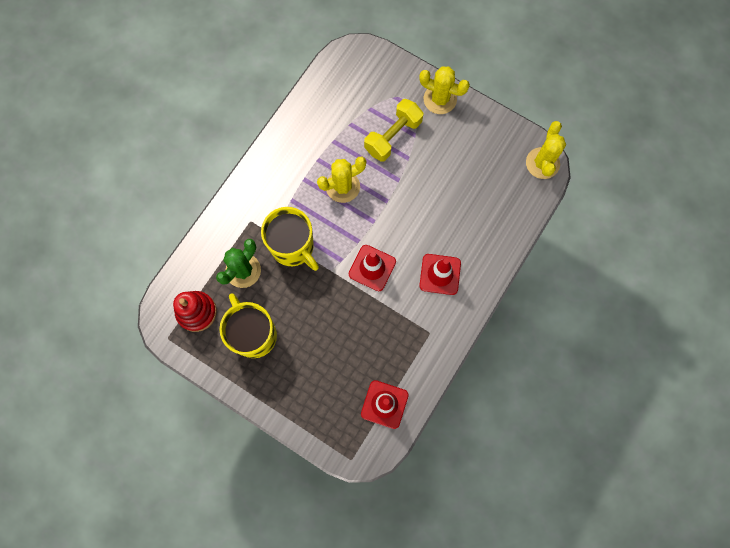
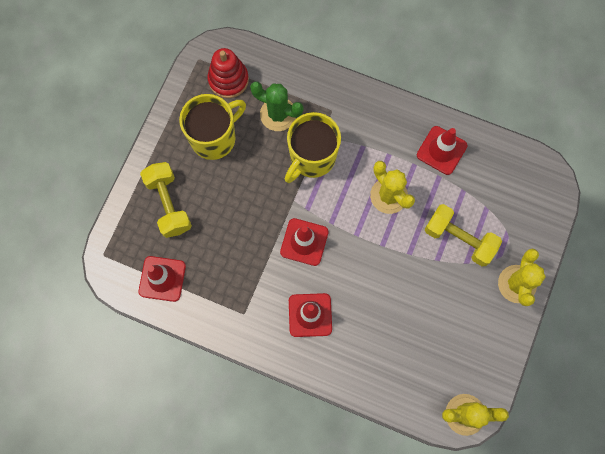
camera: 80 degrees right, 0 degrees up
(309, 134) = (441, 150): none -> red traffic cone
(312, 388) = (169, 204): none -> yellow dumbbell

